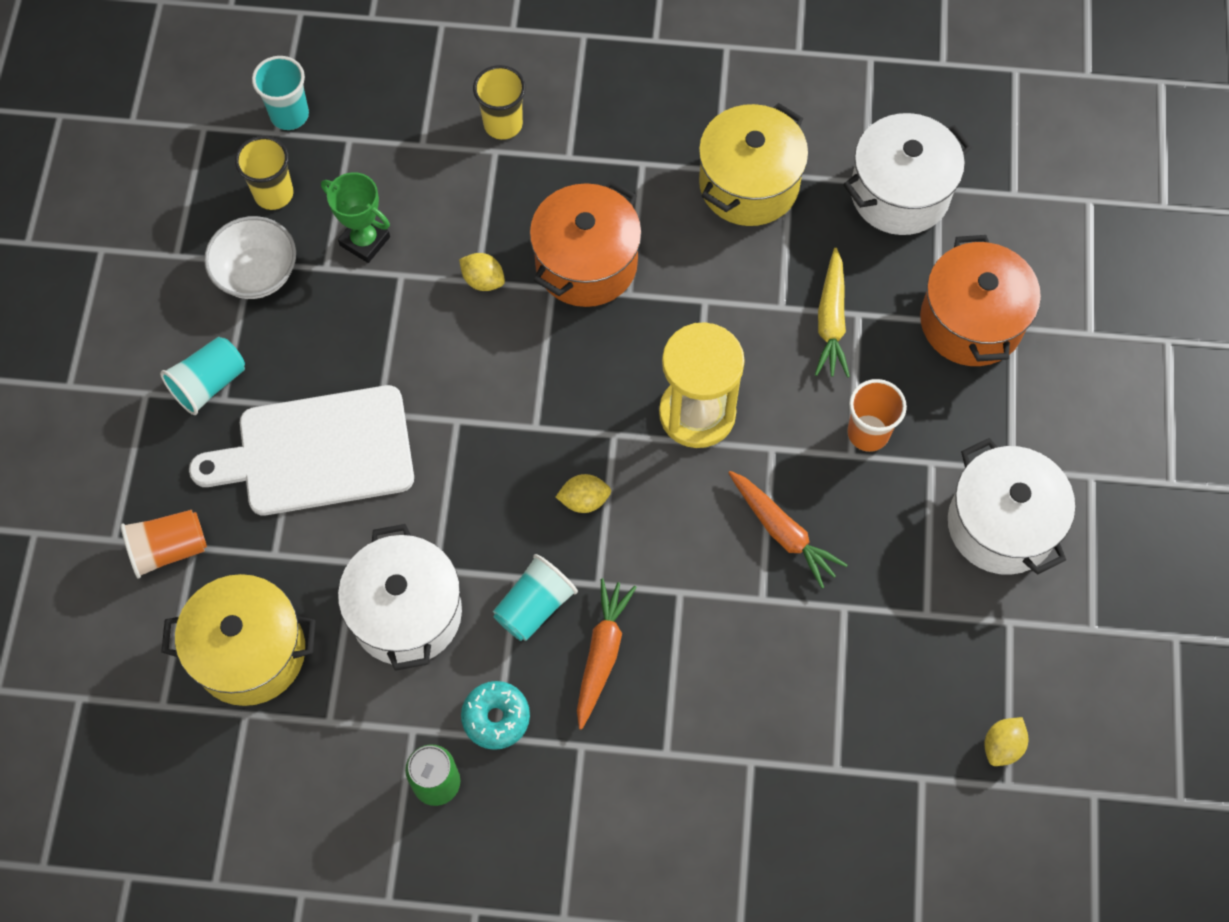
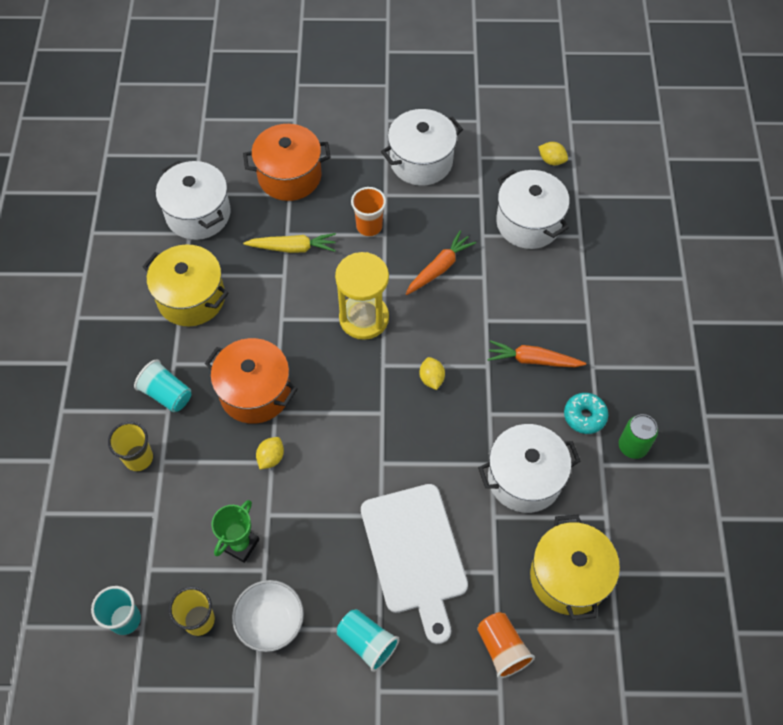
camera: 95 degrees left, 5 degrees down
(534, 606) = (508, 401): turquoise cup -> turquoise cup (167, 394)
(866, 685) = (528, 223): none -> white pot

